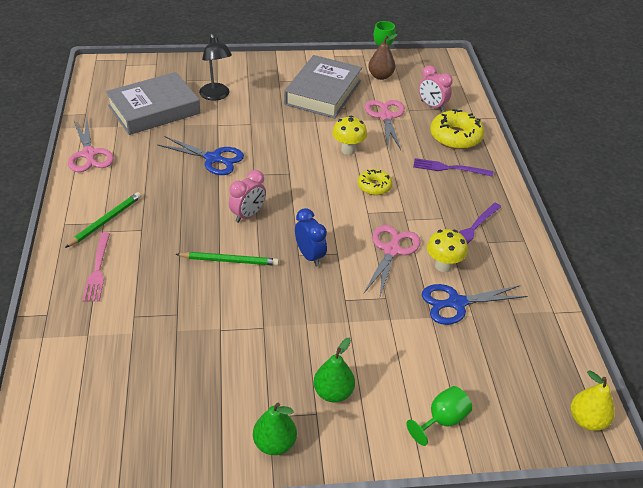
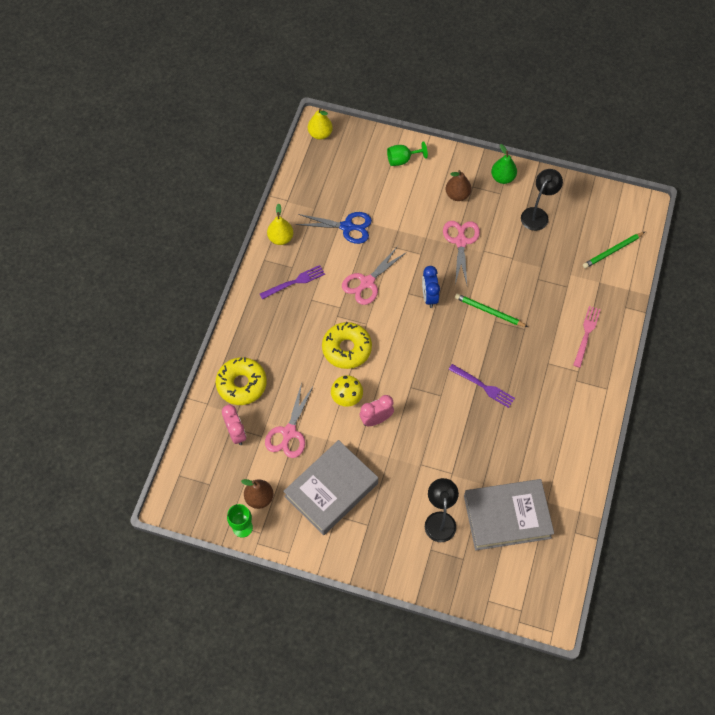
camera: 155 degrees left, 20 degrees up
(89, 154) = (578, 468): pink scissors -> pink scissors (461, 242)
(105, 221) = (574, 381): green pencil -> green pencil (612, 251)
(201, 402) = (537, 214): none -> black lamp
(213, 158) = (469, 426): blue scissors -> none
(248, 215) = (461, 351): pink clock -> pink clock (376, 419)
(333, 392) = (457, 195): green pear -> brown pear
(374, 186) = (347, 349): yellow donut -> yellow donut, size x1.66
(443, 265) = (337, 258): yellow mushroom -> none
(448, 168) = (273, 349): purple fork -> purple fork (484, 387)
(524, 267) = (281, 238): none -> yellow pear

